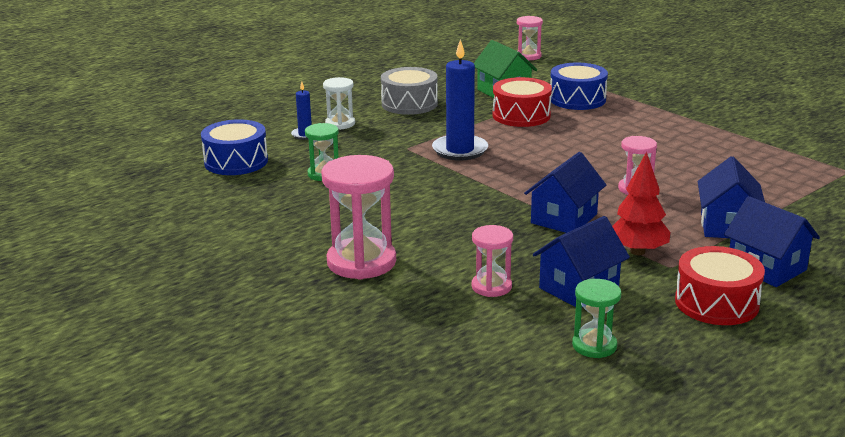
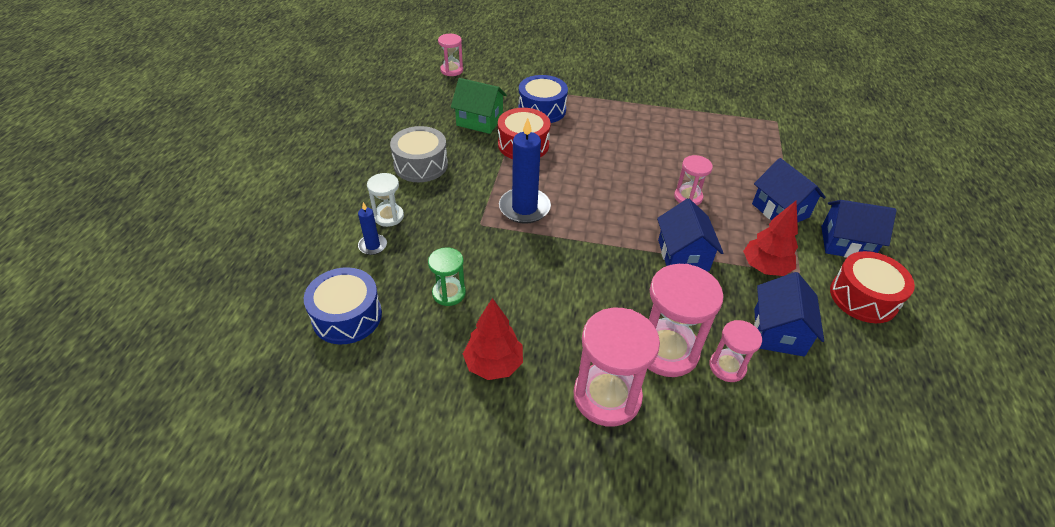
camera: 40 degrees left, 20 degrees up
(301, 217) = (493, 364): none -> red tree
(452, 260) = (666, 350): none -> pink hourglass
(594, 346) = (857, 393): green hourglass -> none

